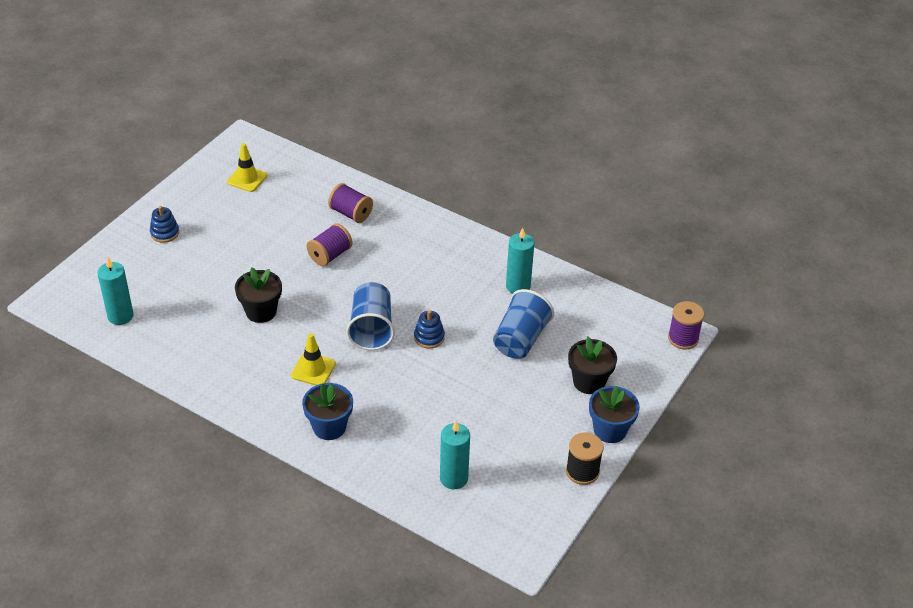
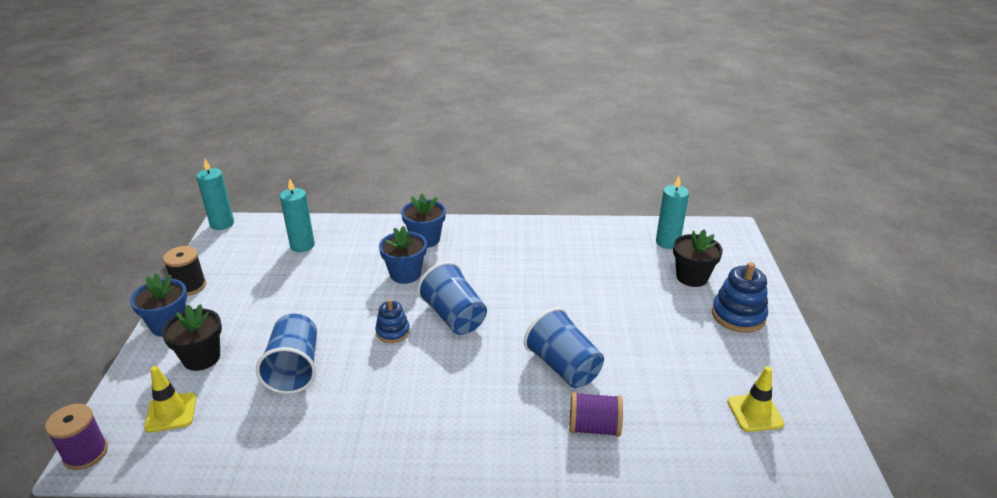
camera: 150 degrees right, 10 degrees down
(164, 233) = (738, 315): blue stacking toy -> blue stacking toy, size x1.61
(261, 311) = (566, 289): black flower pot -> black flower pot (692, 277)
(313, 369) = (475, 267): yellow traffic cone -> yellow traffic cone (171, 412)
(330, 255) = (563, 366): purple spool -> blue cup
(379, 392) = (405, 274): none -> blue flower pot
(518, 286) = (326, 428): turquoise candle -> turquoise candle (222, 224)

